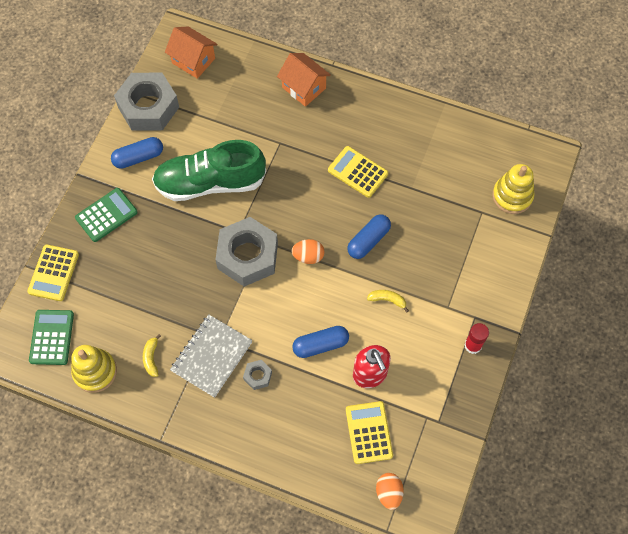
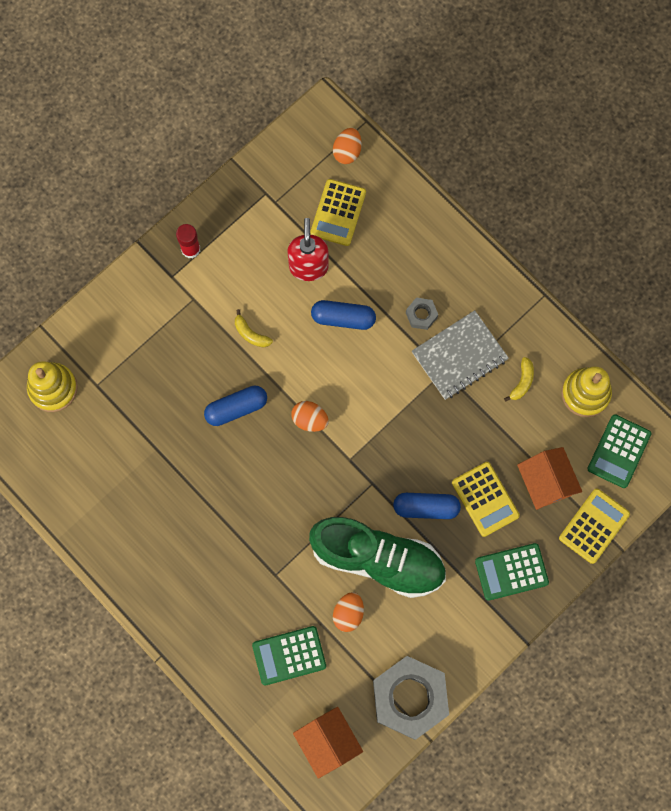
camera: 155 degrees left, 10 degrees up
(138, 157) = (447, 631): blue capsule -> blue capsule (426, 507)
(215, 140) = (348, 613): none -> orange egg
(245, 98) = (289, 655): none -> green calculator
(248, 256) = (374, 450): grey nut -> none
(304, 88) = (212, 638): orange house -> orange house (545, 483)
(357, 172) = (205, 495): yellow calculator -> yellow calculator (485, 499)

